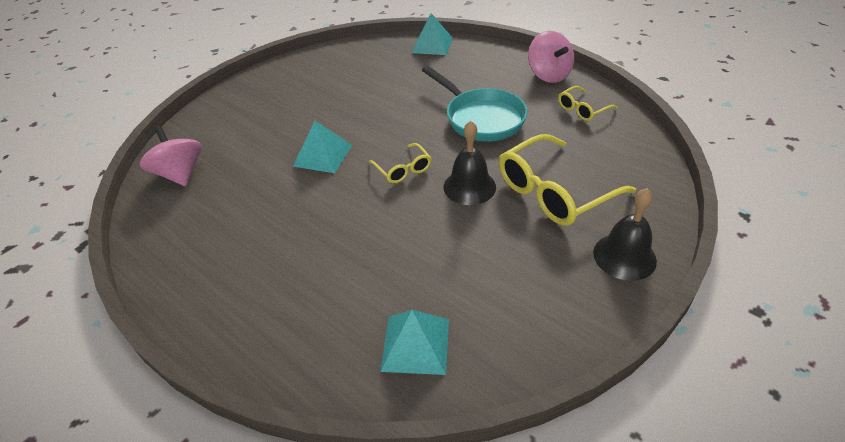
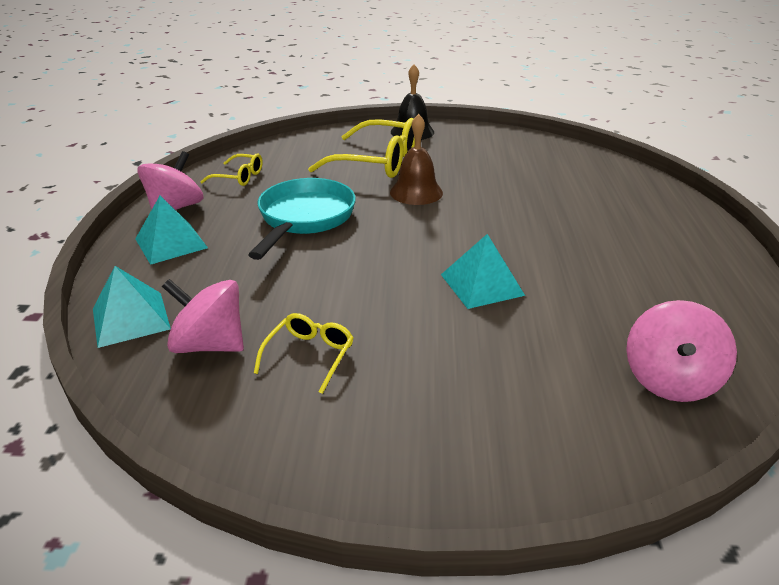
camera: 130 degrees left, 10 degrees down
(386, 59) = (210, 344): none -> pink spinning top
(403, 169) = (436, 228): yellow glasses -> yellow glasses (309, 355)
(416, 344) = (575, 165): turquoise pyramid -> turquoise pyramid (171, 243)
(469, 186) = (416, 192): black bell -> brown bell

